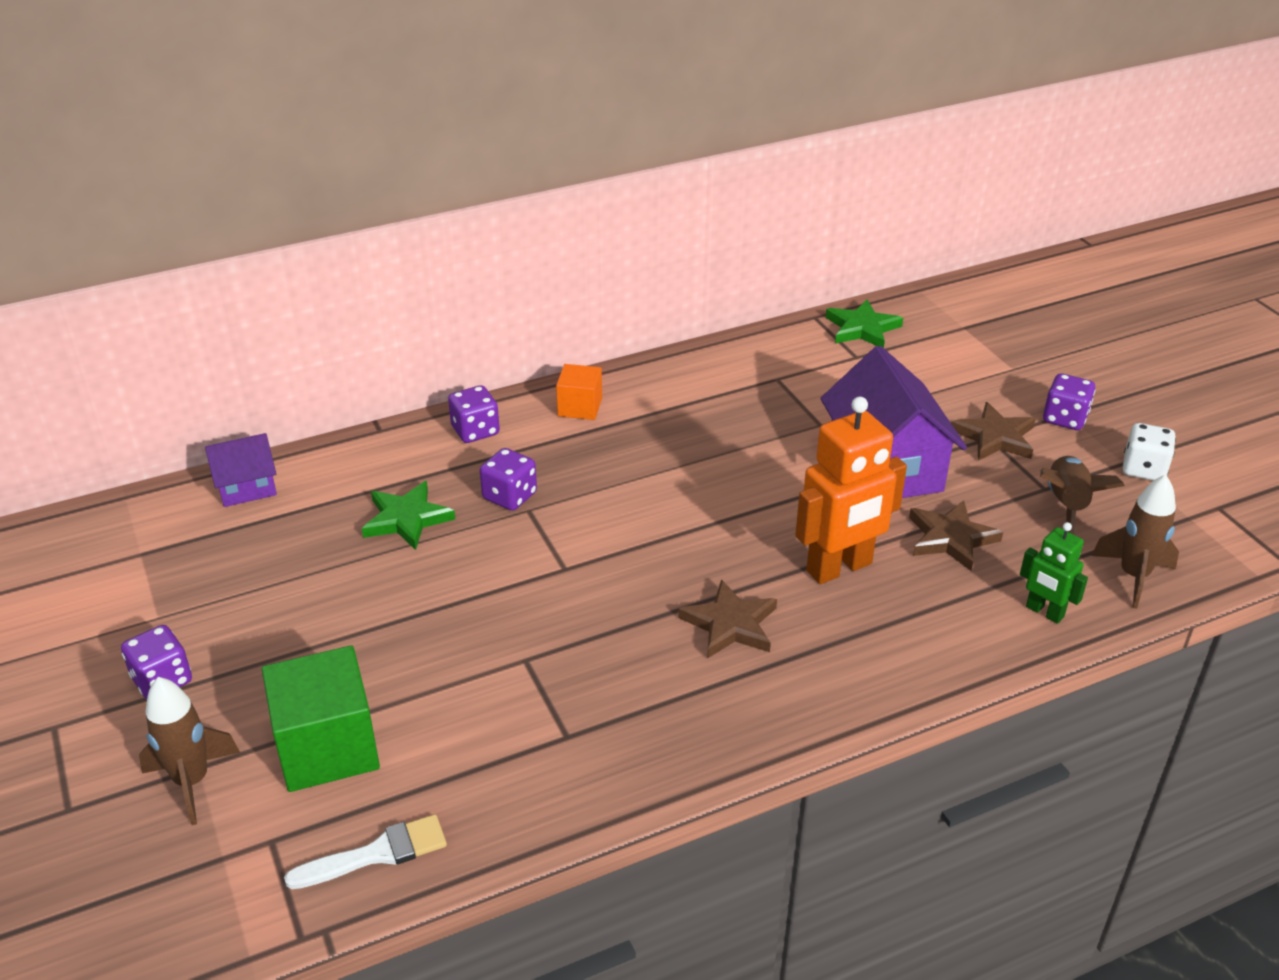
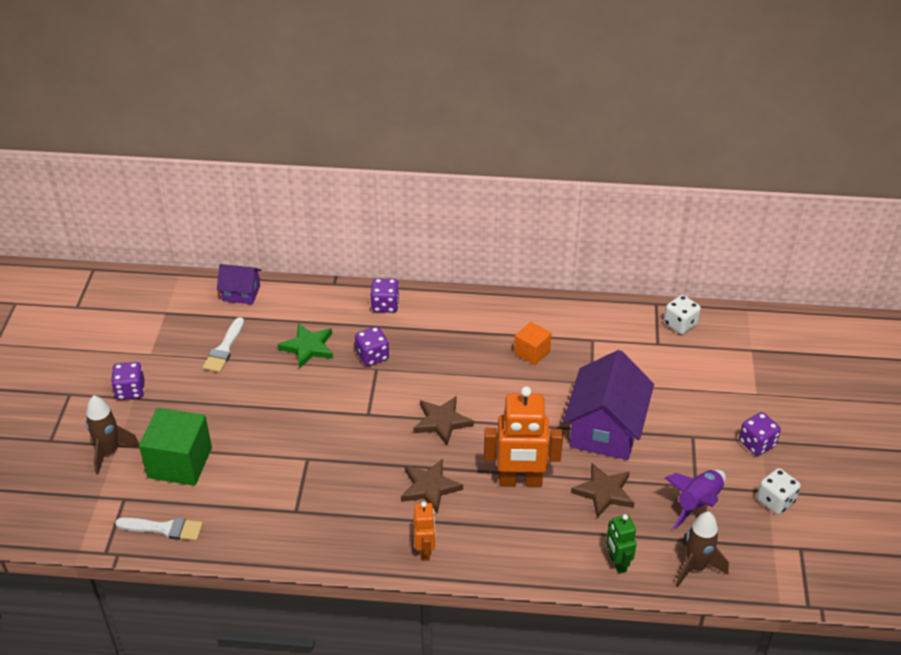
camera: 30 degrees right, 5 degrees up
(277, 566) = (224, 348): none -> white brush
(580, 407) = (456, 312): orange cube -> orange cube (532, 352)
(795, 705) = (425, 550): none -> orange robot
(862, 328) = (680, 324): green star -> white dice
(995, 437) = (696, 437): brown star -> brown star (442, 422)
(1066, 506) = (697, 503): brown rocket -> purple rocket

